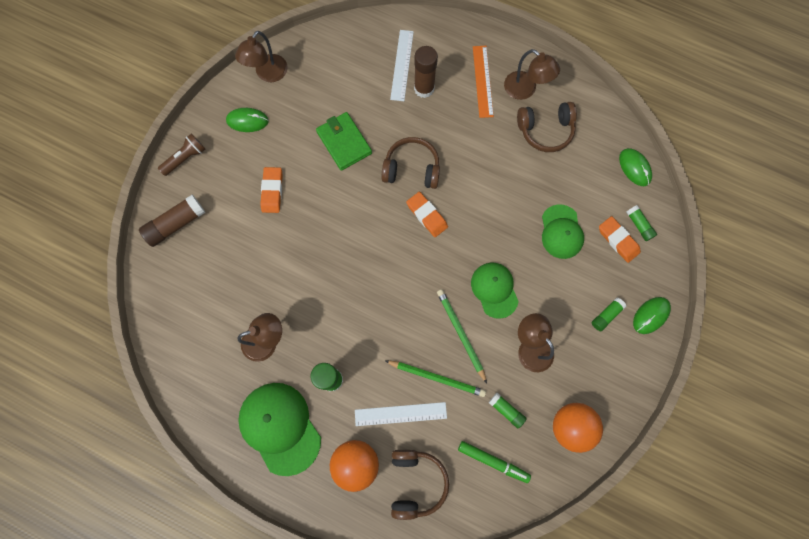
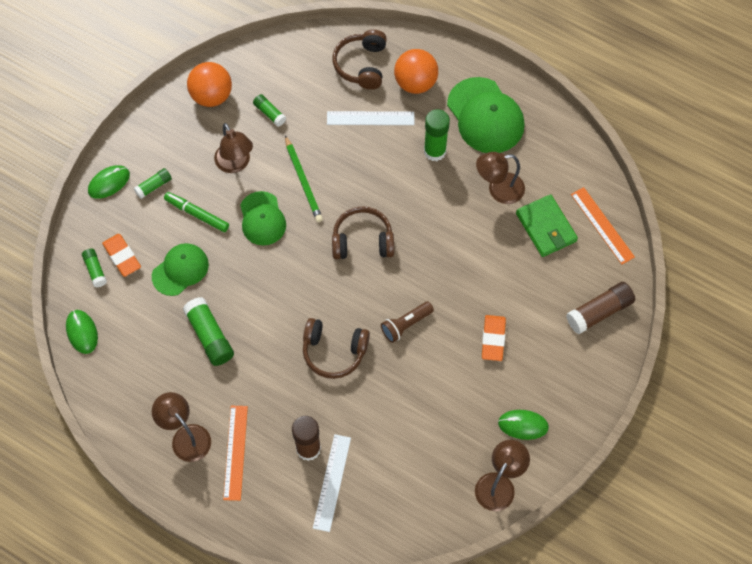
camera: 175 degrees left, 10 degrees down
(166, 311) = (602, 225): none -> orange ruler
(185, 158) = (594, 385): brown flashlight -> brown flashlight (405, 325)
(344, 143) = (409, 389): green wallet -> green wallet (546, 227)
(427, 215) = (323, 299): orange eraser -> none
(437, 378) = (332, 145): green pencil -> none
(493, 461) = (289, 75): green marker -> green marker (197, 214)
(522, 173) = (209, 336): none -> green glue stick
(545, 130) = (173, 384): brown headphones -> brown headphones (362, 240)
(561, 232) = (180, 270): green cap -> green cap turned 45 degrees clockwise

